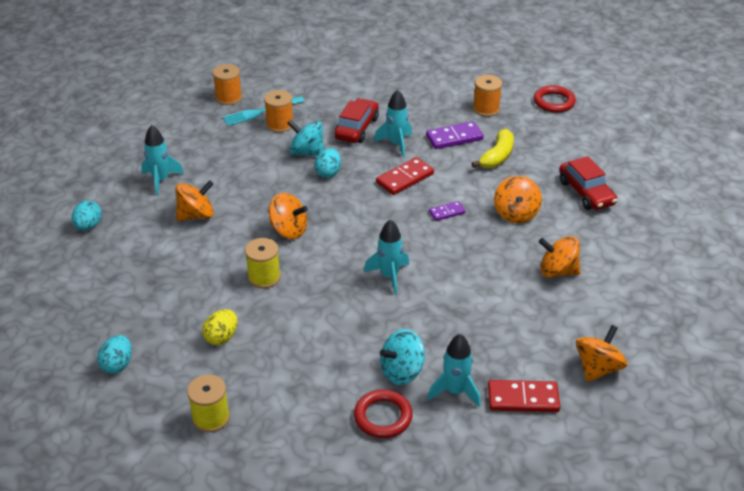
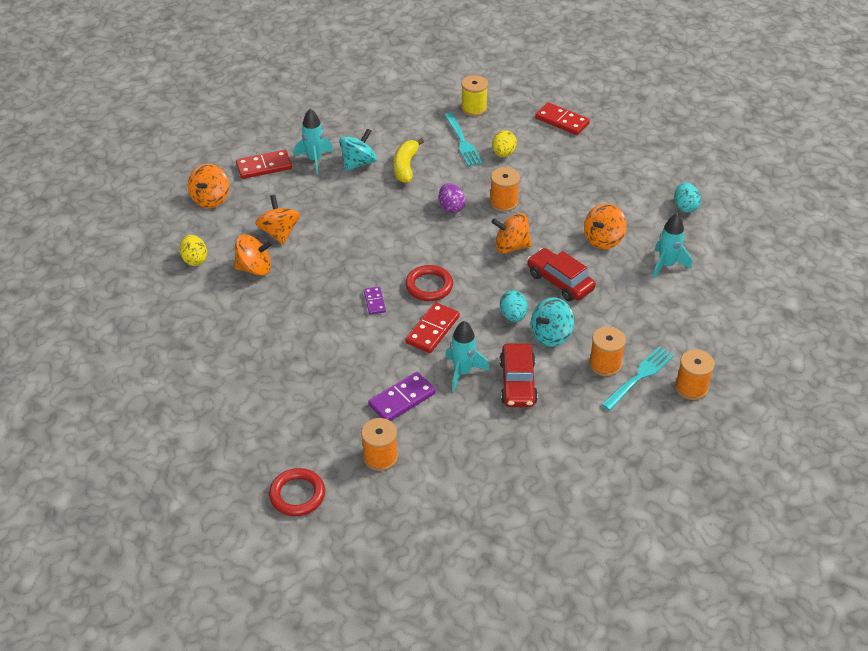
camera: 160 degrees right, 5 degrees up
(117, 365) = (562, 121): turquoise egg -> red domino
(259, 368) = (462, 141): none -> turquoise fork
(264, 277) = (503, 202): yellow spool -> orange spool
(307, 152) = (551, 335): turquoise spinning top -> turquoise spinning top turned 135 degrees clockwise
(323, 285) = (451, 207): none -> purple egg
(383, 417) = (359, 134): red ring -> red ring (429, 286)
(389, 276) = (400, 228): turquoise rocket -> none
(447, 212) = (374, 302): purple domino -> purple domino turned 60 degrees counterclockwise
(497, 156) = (345, 385): yellow banana -> yellow banana (405, 166)
(516, 214) = (306, 317): orange spinning top -> orange spinning top (279, 233)
(586, 192) = (239, 362): red car -> red car (560, 281)
(621, 296) = (195, 259): none -> yellow egg

